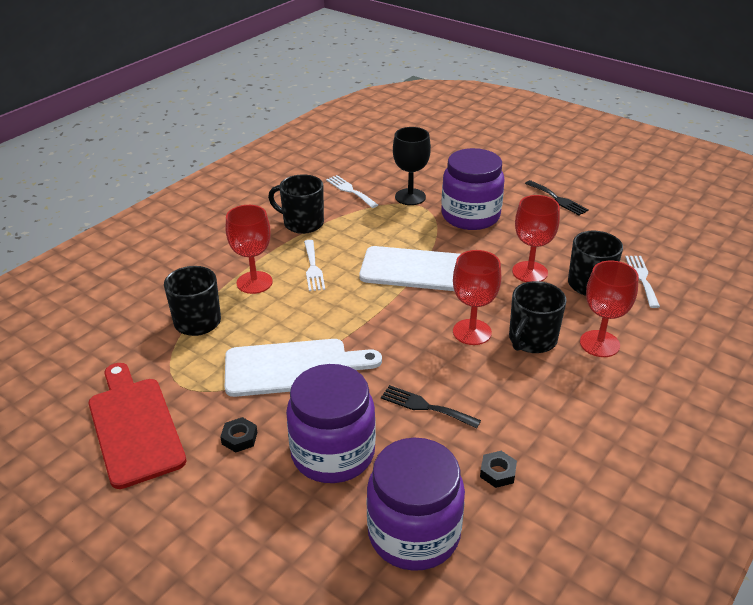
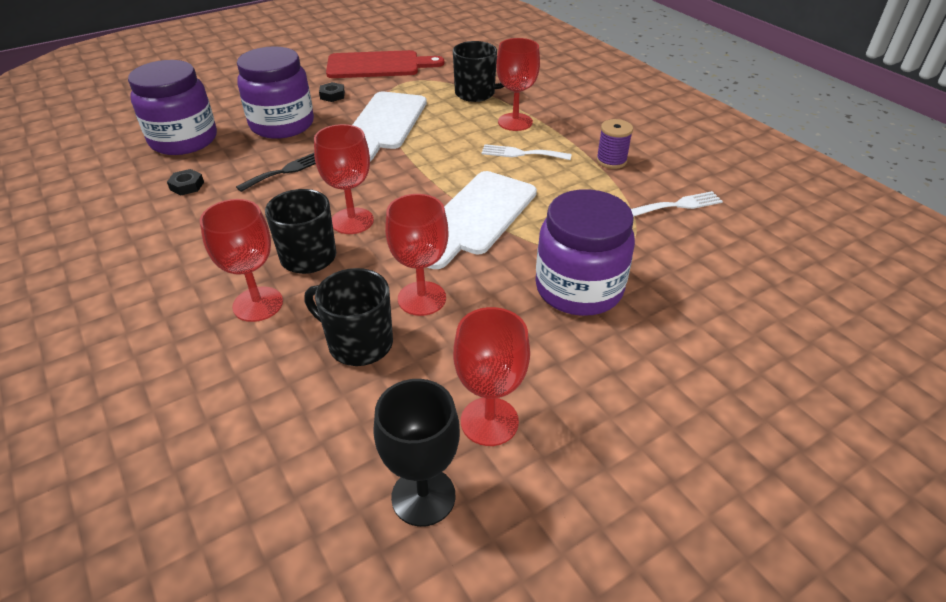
camera: 110 degrees right, 5 degrees up
(302, 223) = (611, 161): black mug -> purple spool
(410, 197) = (649, 249): black goblet -> black goblet (423, 496)
(558, 199) = (594, 406): black fork -> none
(598, 227) = (489, 421): none -> red goblet
(642, 278) = (334, 408): white fork -> none

